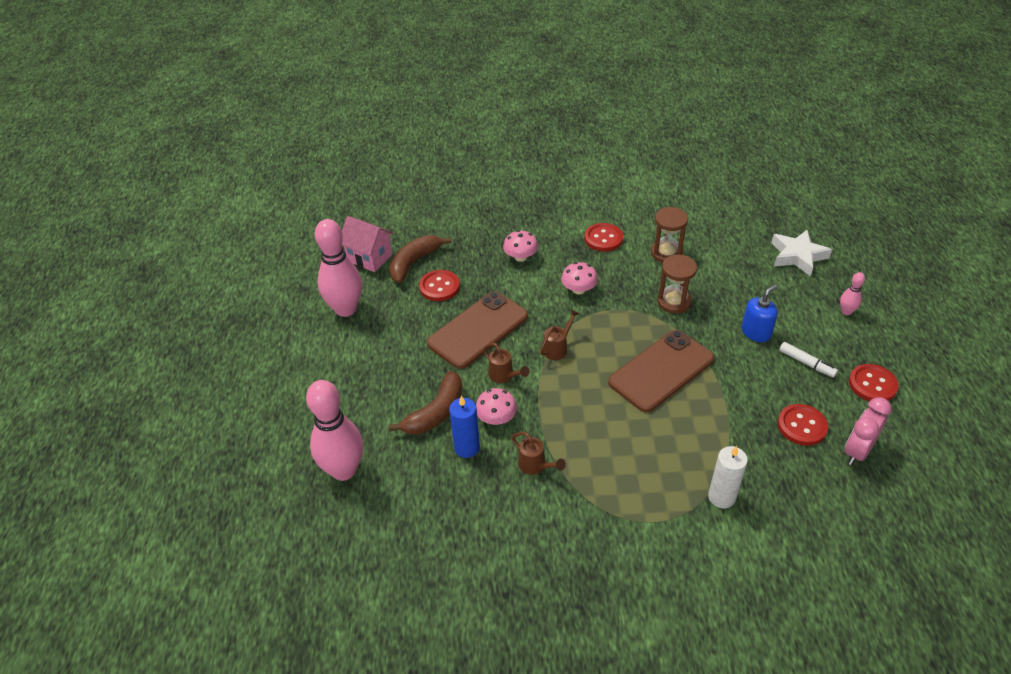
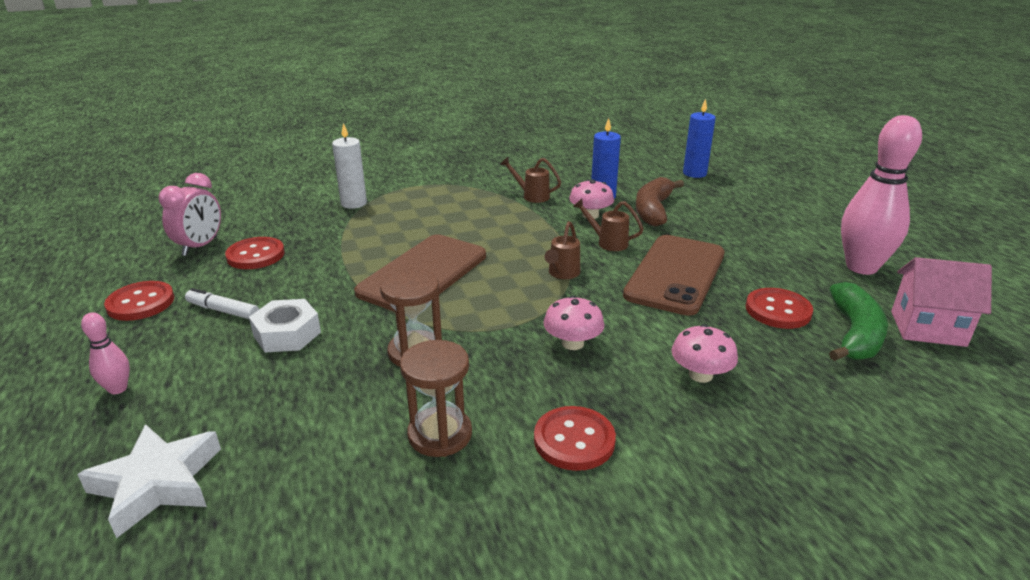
camera: 160 degrees right, 15 degrees down
(344, 470) = (694, 173): pink bowling pin -> blue candle
(414, 262) = (854, 334): brown banana -> green banana
(756, 332) = (287, 334): blue soap dispenser -> white nut

